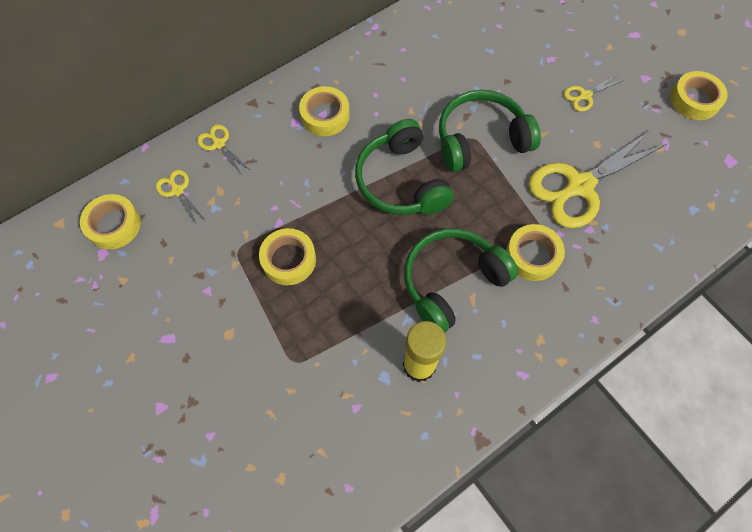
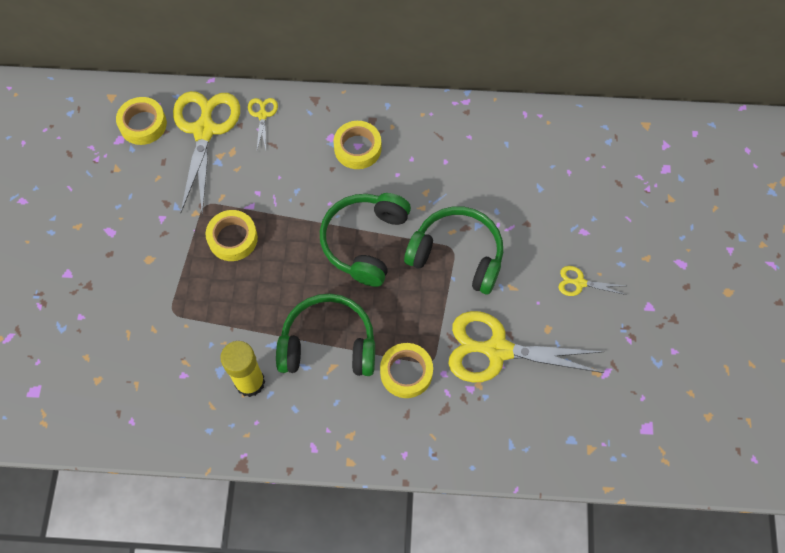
camera: 40 degrees right, 0 degrees up
(177, 190) = (204, 130): yellow scissors -> yellow scissors, size x2.22
(694, 100) = (672, 357): yellow tape -> none

